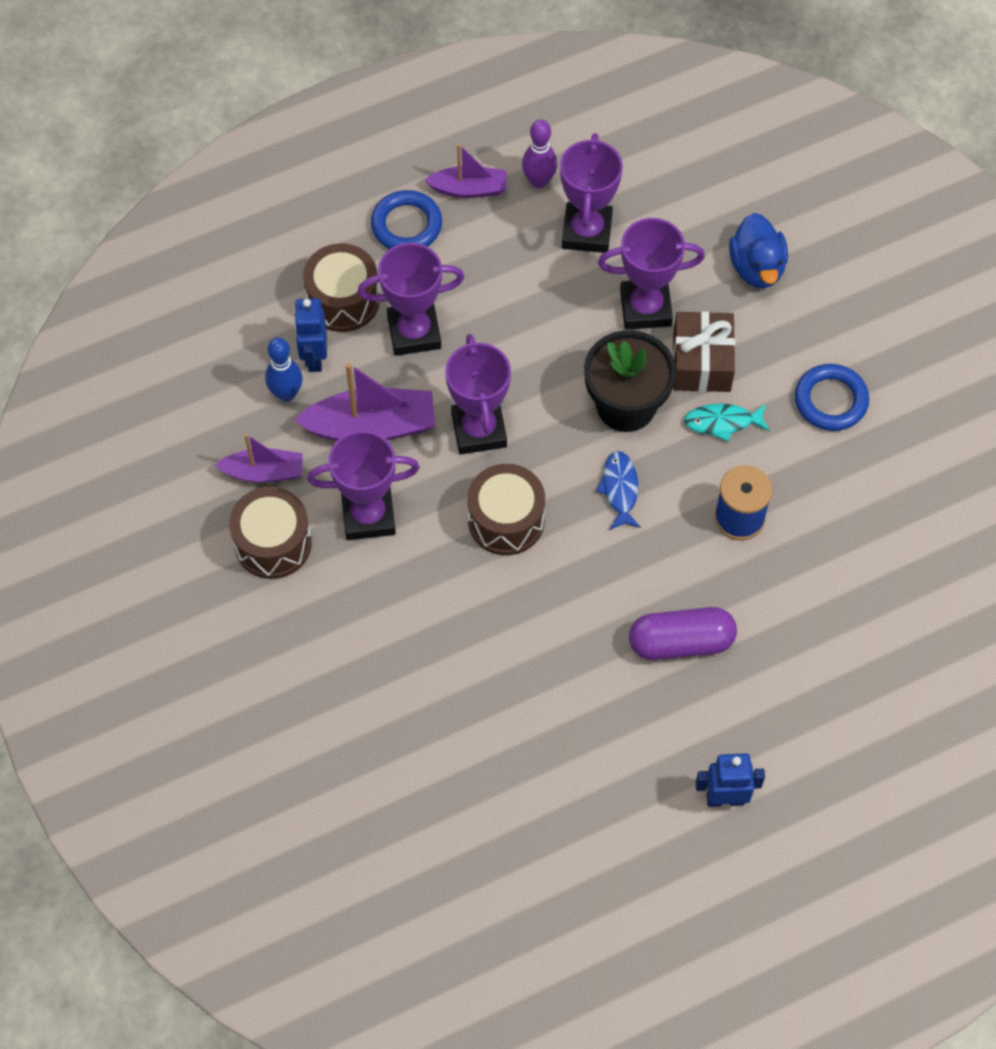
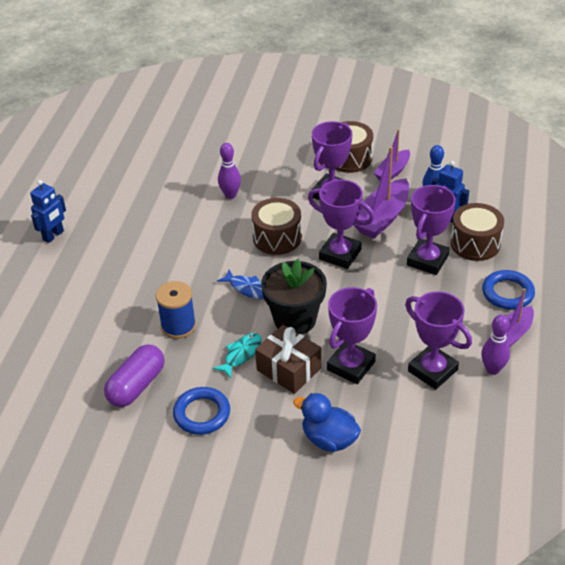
camera: 130 degrees right, 20 degrees down
(468, 638) = (230, 195): none -> purple bowling pin
(681, 642) = (141, 264): purple capsule -> purple capsule (136, 386)

